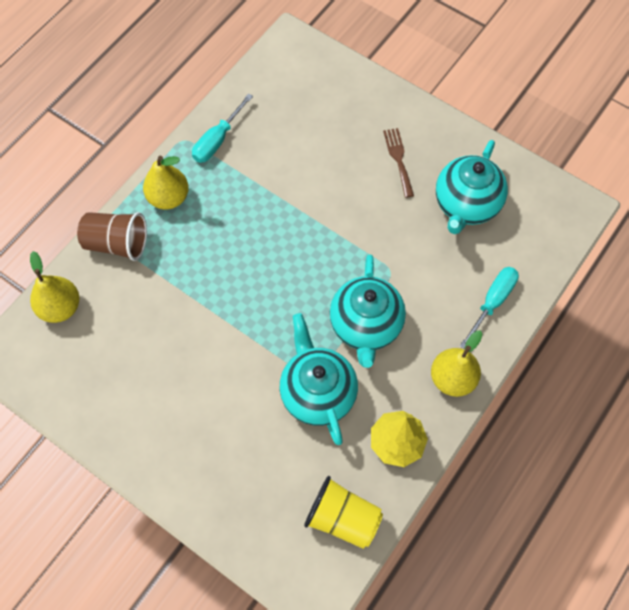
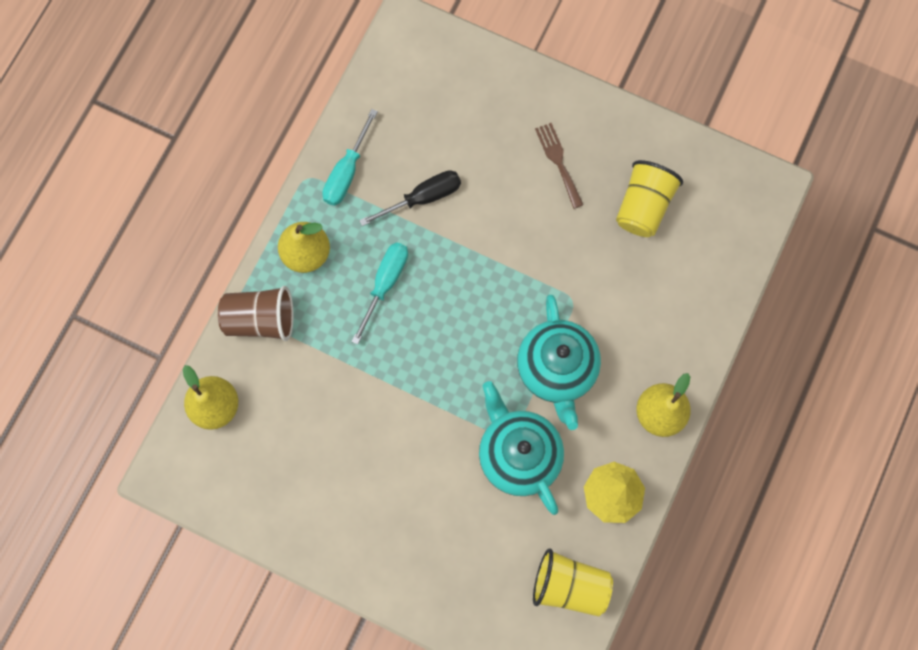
camera: 10 degrees left, 10 degrees up
(277, 169) = (423, 198): none -> black screwdriver
(466, 205) = (643, 206): turquoise teapot -> yellow cup
(492, 302) = (689, 318): turquoise screwdriver -> turquoise screwdriver (385, 283)

